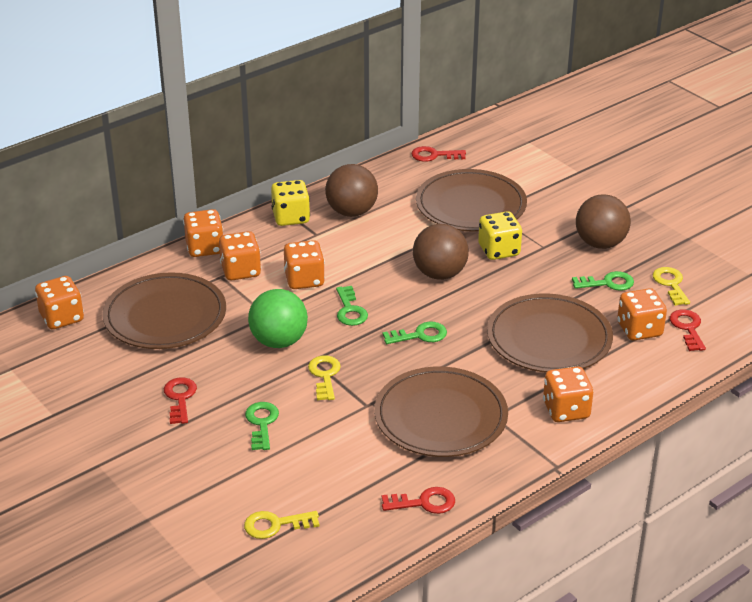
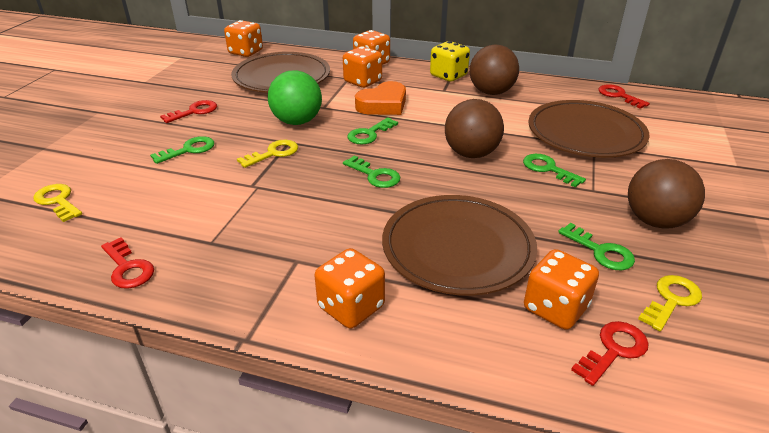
camera: 55 degrees right, 0 degrees up
(304, 280) = (383, 105): orange dice -> orange heart
(440, 417) = (268, 229): brown plate -> none
(499, 250) = (548, 169): yellow dice -> green key

